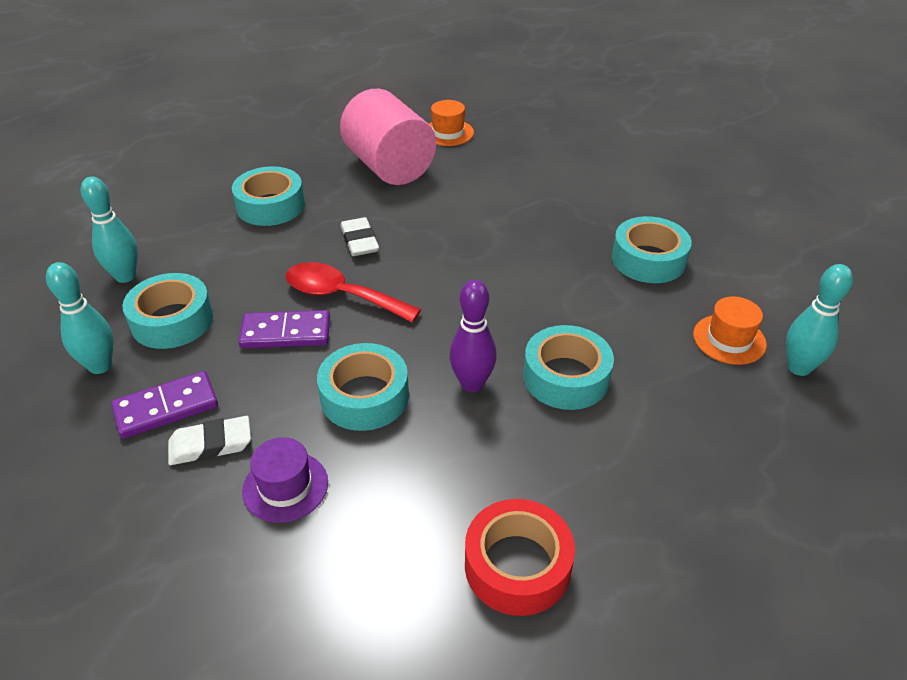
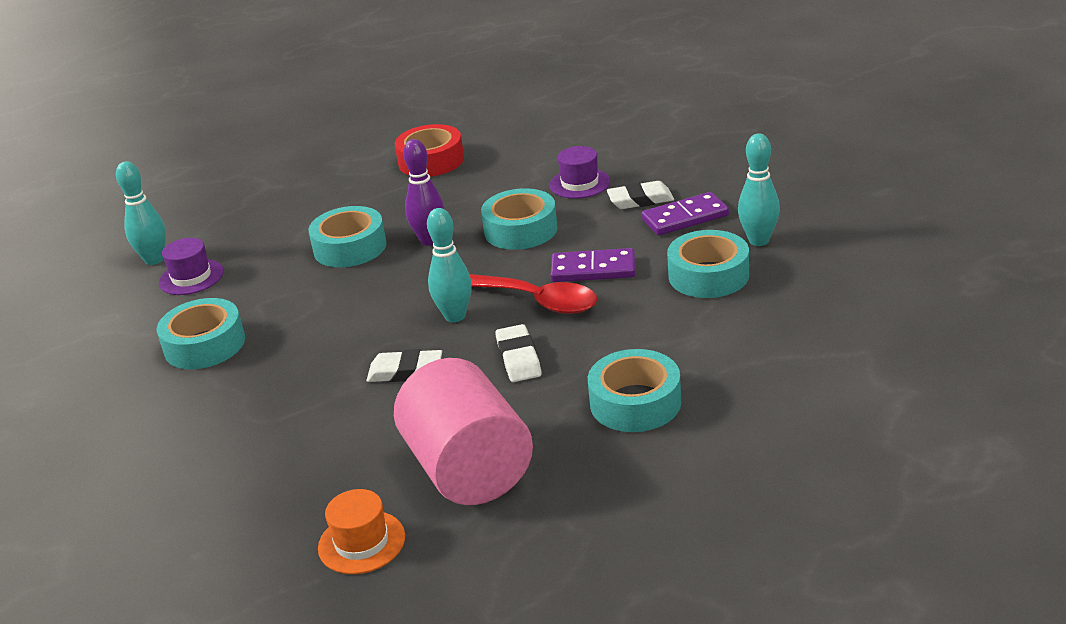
camera: 170 degrees left, 10 degrees down
(125, 276) = (781, 313): turquoise bowling pin -> turquoise bowling pin (455, 316)
(453, 232) = (405, 371): none -> white eraser
(729, 339) = (191, 277): orange hat -> purple hat

